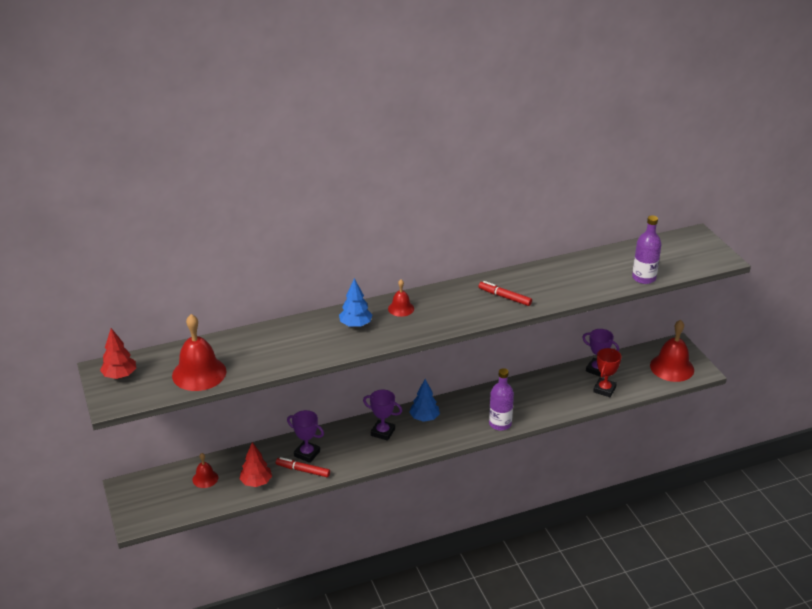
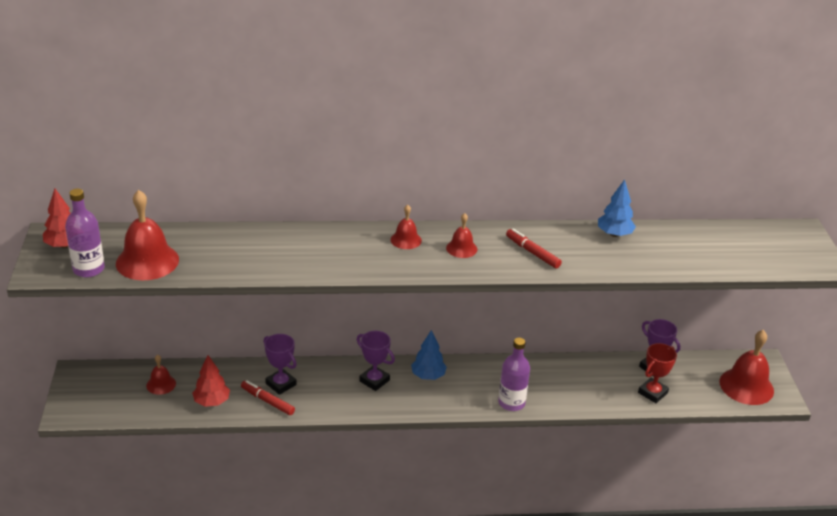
camera: 15 degrees right, 0 degrees up
(355, 325) = (345, 247): blue tree -> blue tree (614, 234)
(448, 306) = (461, 248): none -> red bell
(644, 278) = (713, 266): purple bottle -> purple bottle (89, 269)

